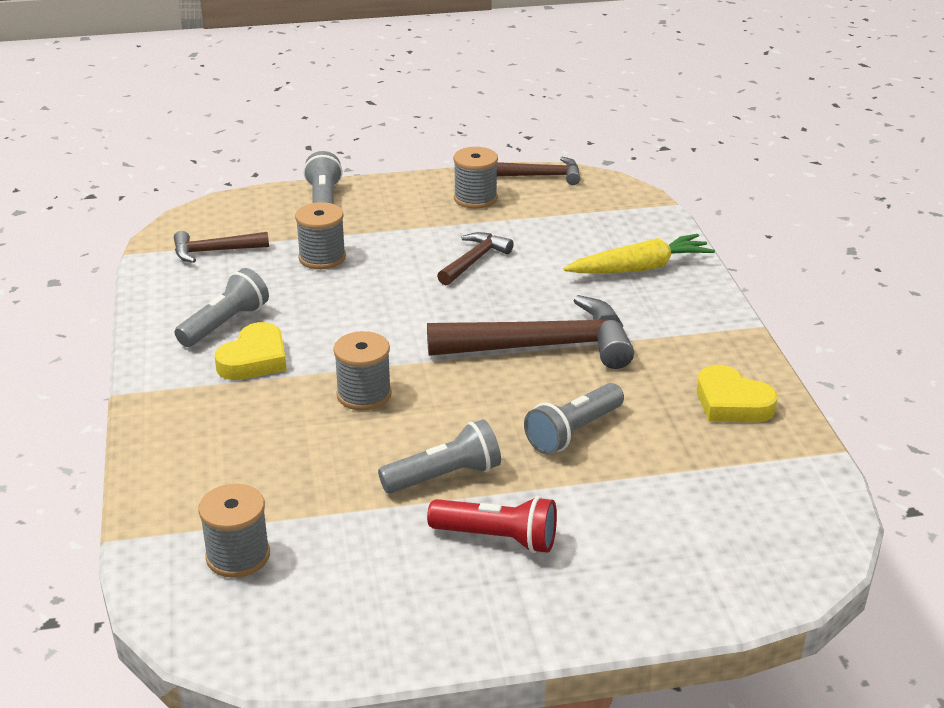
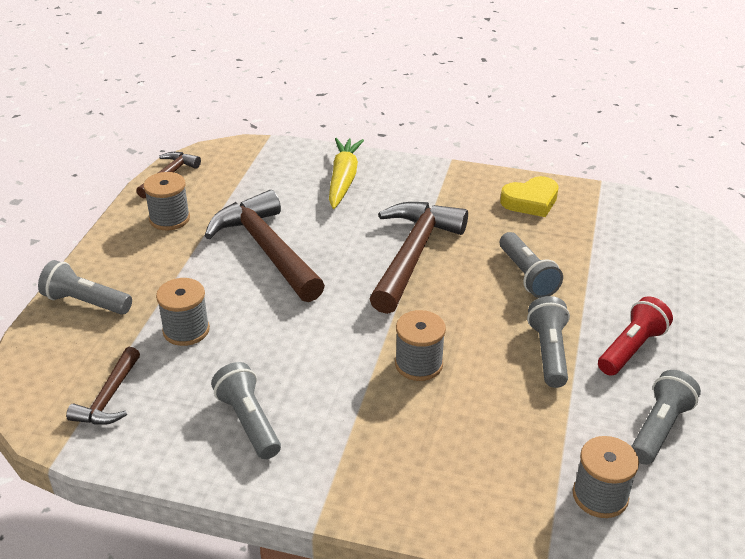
camera: 65 degrees left, 5 degrees up
(254, 359) = (322, 416): yellow heart -> none
(368, 584) = (659, 428): none -> grey flashlight
(474, 260) = (266, 249): brown hammer -> brown hammer, size x1.91

